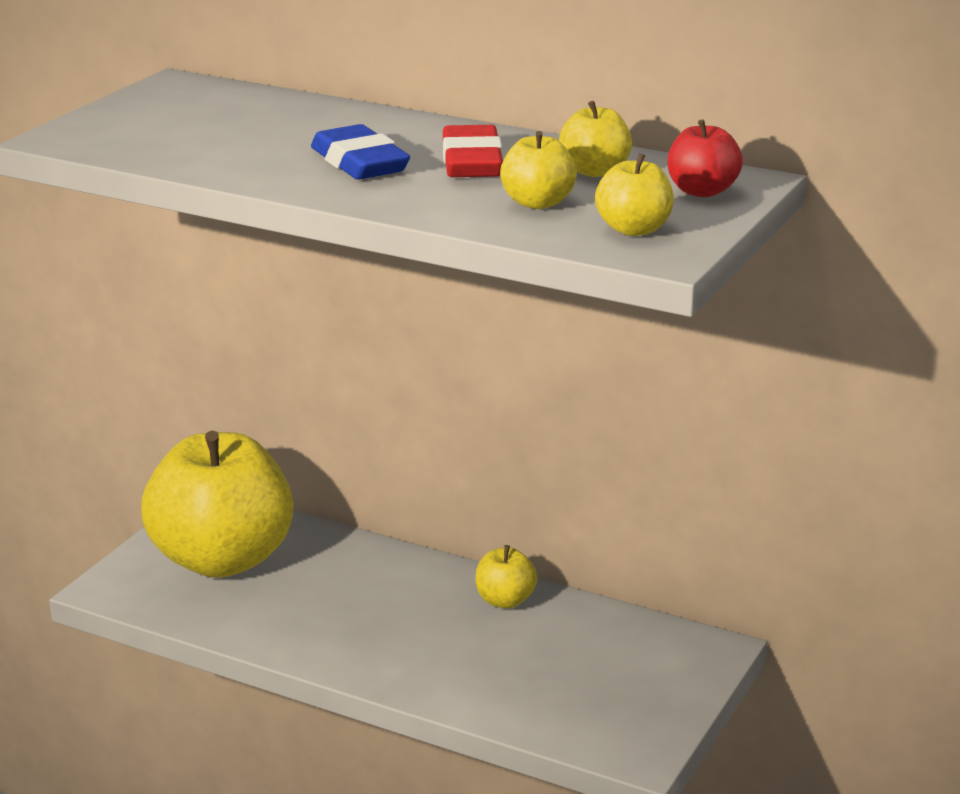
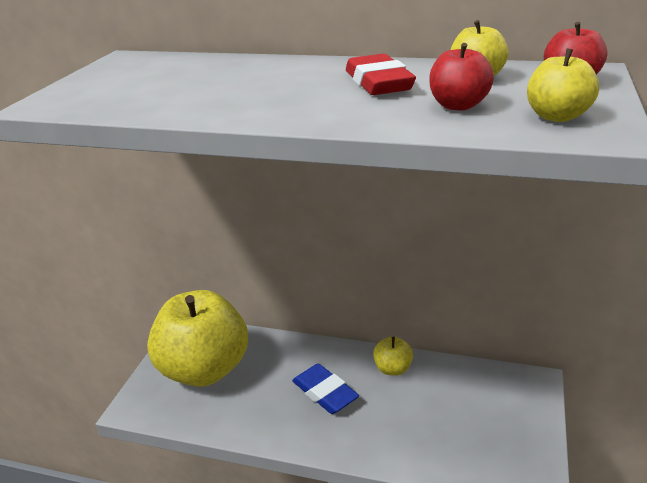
camera: 10 degrees left, 5 degrees up
(359, 162) = (293, 93): blue eraser -> blue eraser (325, 392)
(537, 203) = (458, 105): yellow apple -> red apple

